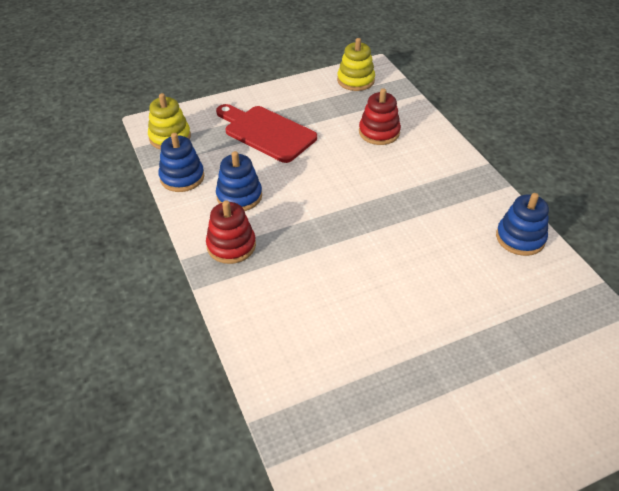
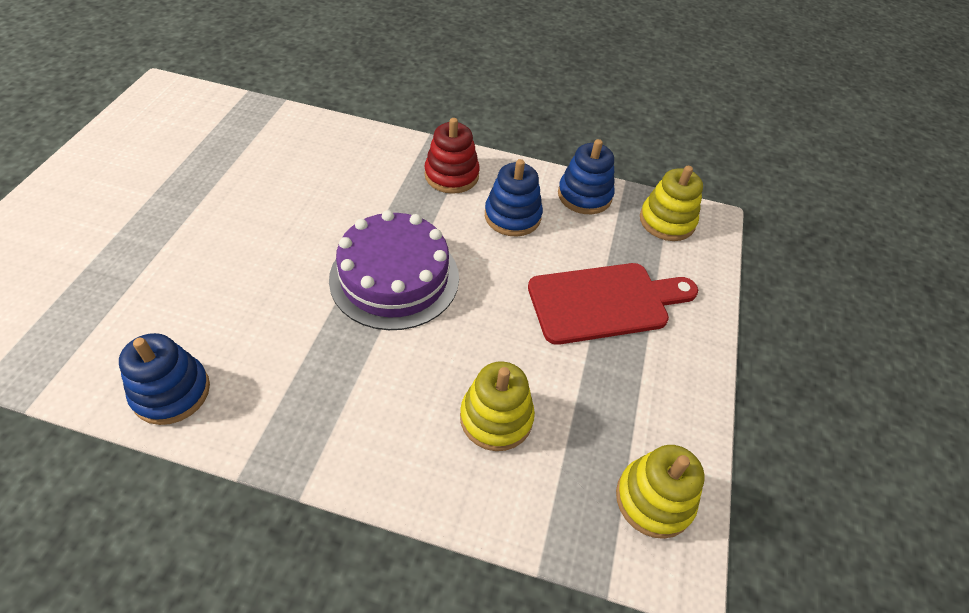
camera: 125 degrees right, 5 degrees up
(349, 212) = (394, 277): none -> purple cake
(379, 132) = (496, 418): red stacking toy -> yellow stacking toy

